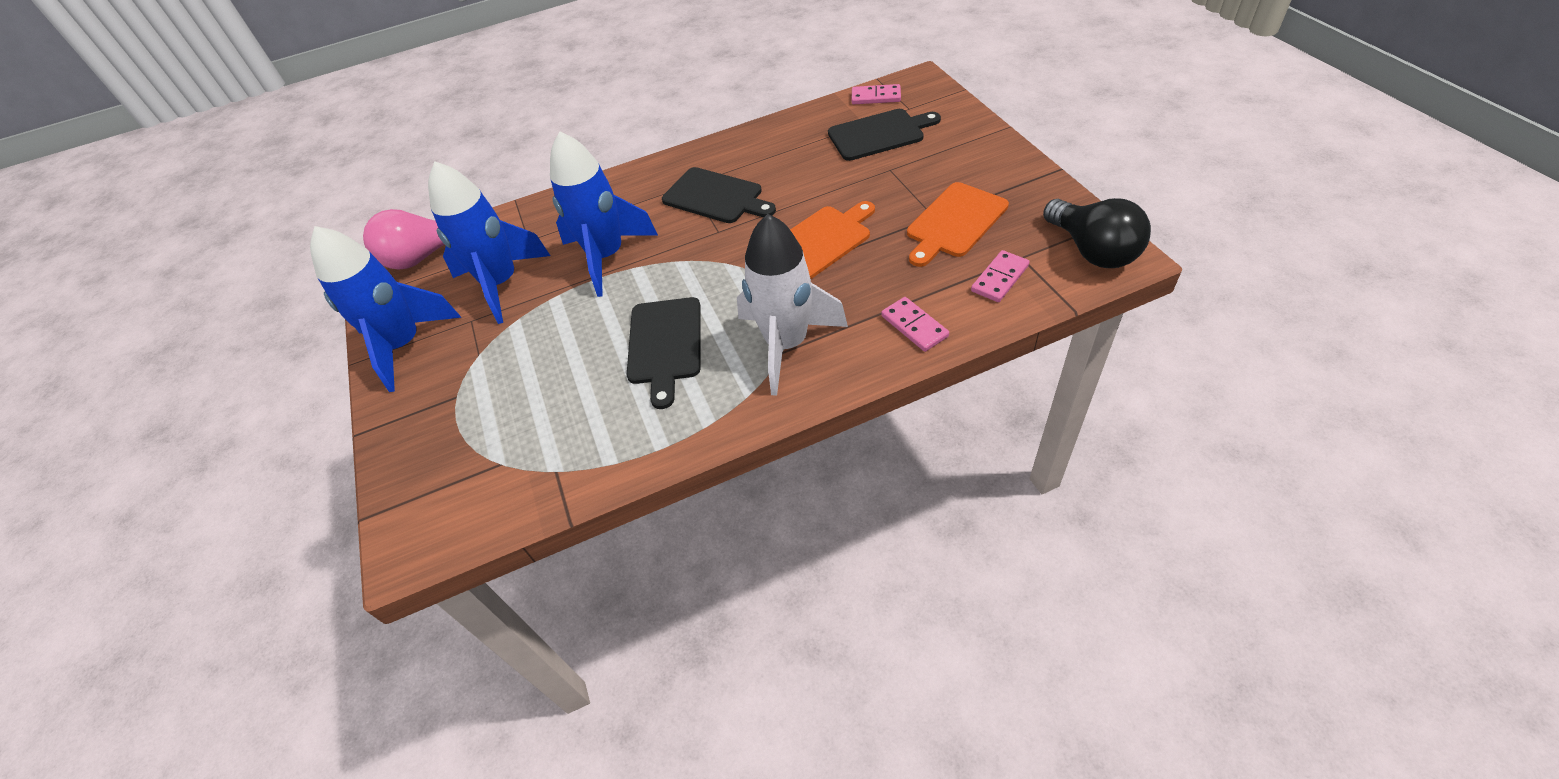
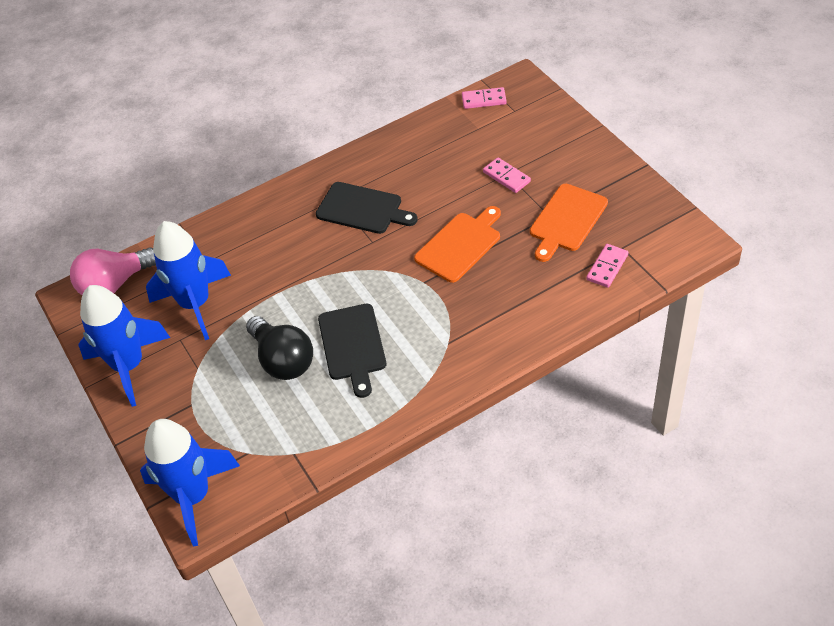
camera: 10 degrees left, 0 degrees up
(607, 257) = (281, 272): blue rocket -> blue rocket (193, 496)
(786, 344) = (450, 336): white rocket -> none
(879, 134) = (493, 138): black cutting board -> none
(914, 326) = (547, 312): pink domino -> pink domino (506, 177)
(1092, 250) = (675, 238): black light bulb -> black light bulb (283, 360)

